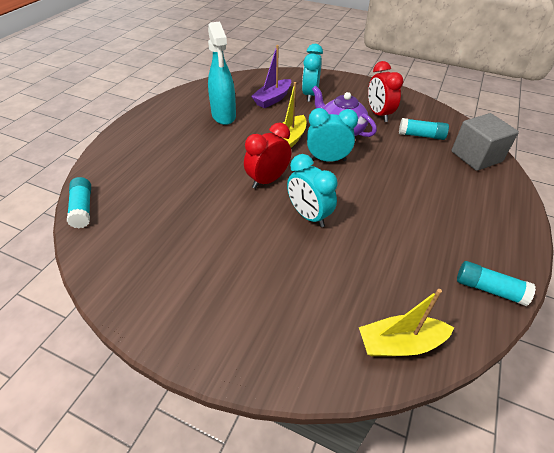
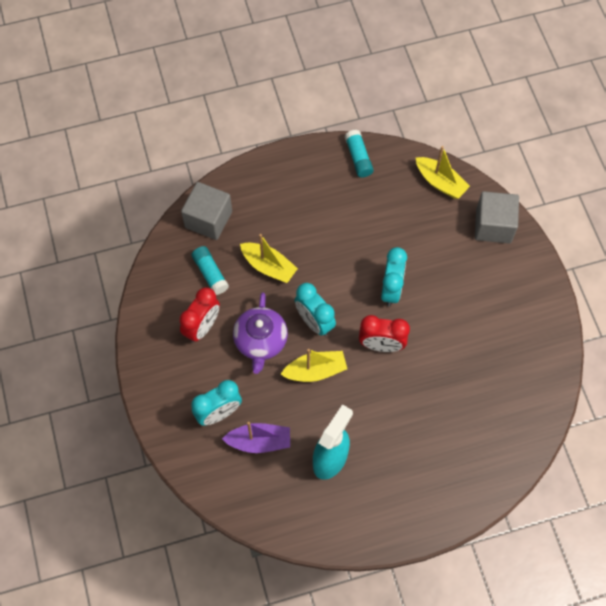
camera: 130 degrees left, 20 degrees up
(83, 208) = (532, 442): turquoise glue stick -> none
(295, 351) = (493, 226): none -> grey cube
(401, 163) = (269, 266): none -> yellow boat

